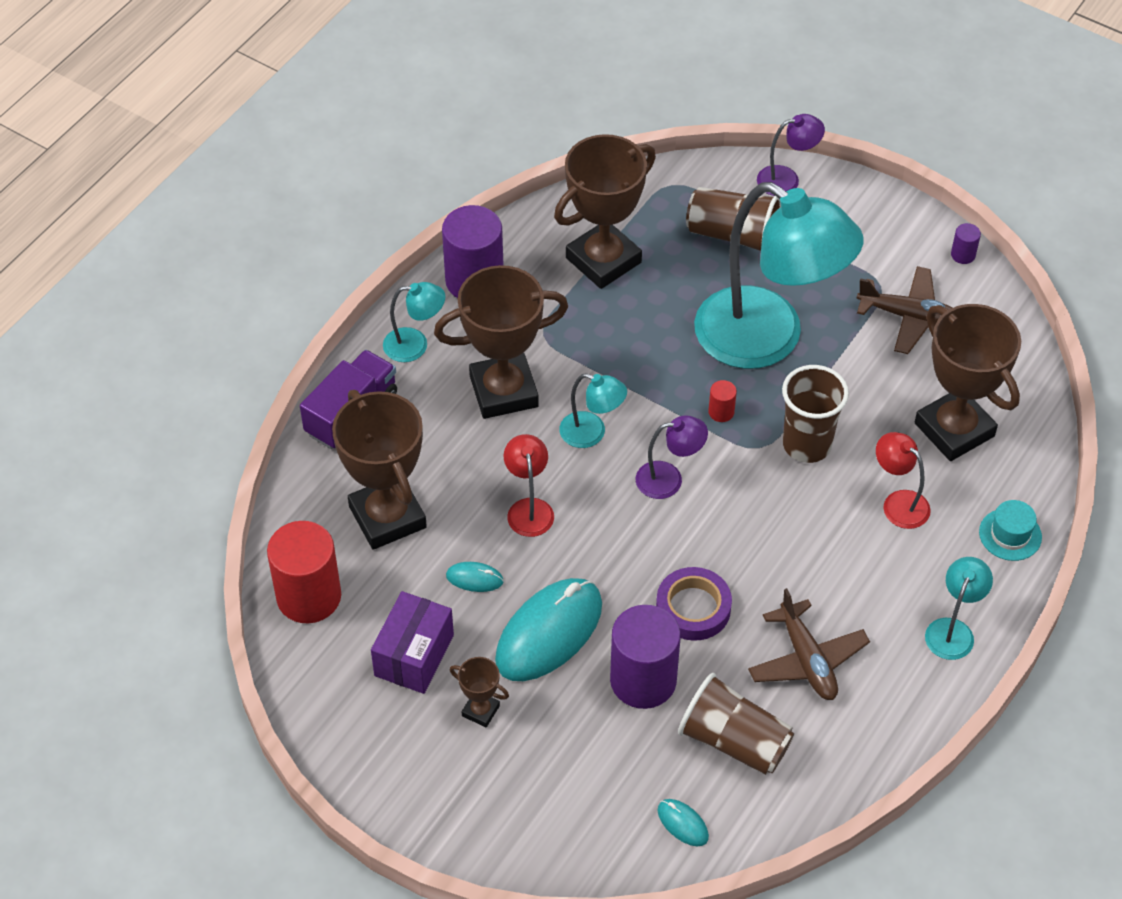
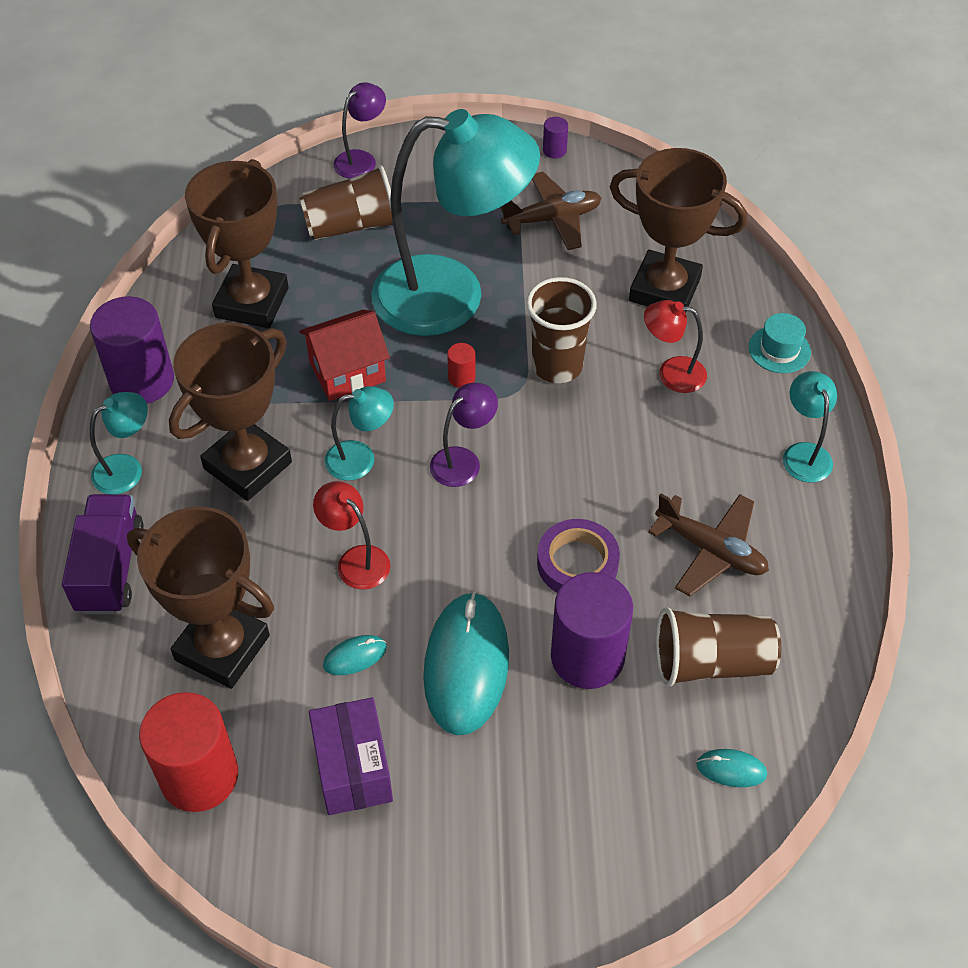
camera: 35 degrees left, 0 degrees up
(480, 711) = (461, 783): brown trophy -> none
(634, 358) = (347, 372): none -> red house

